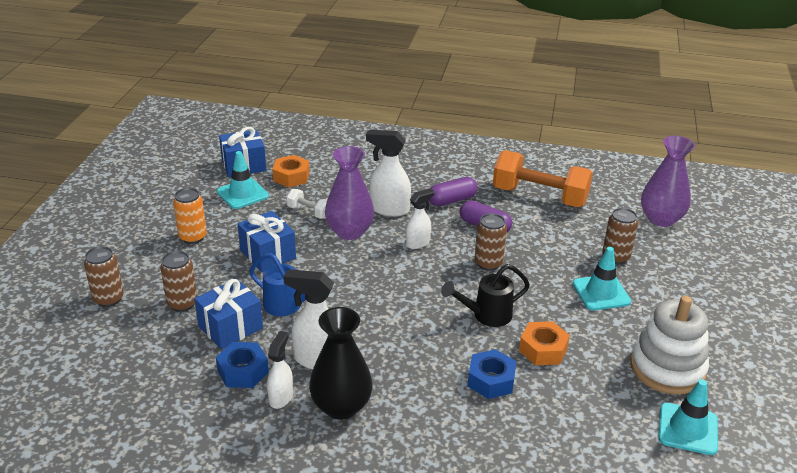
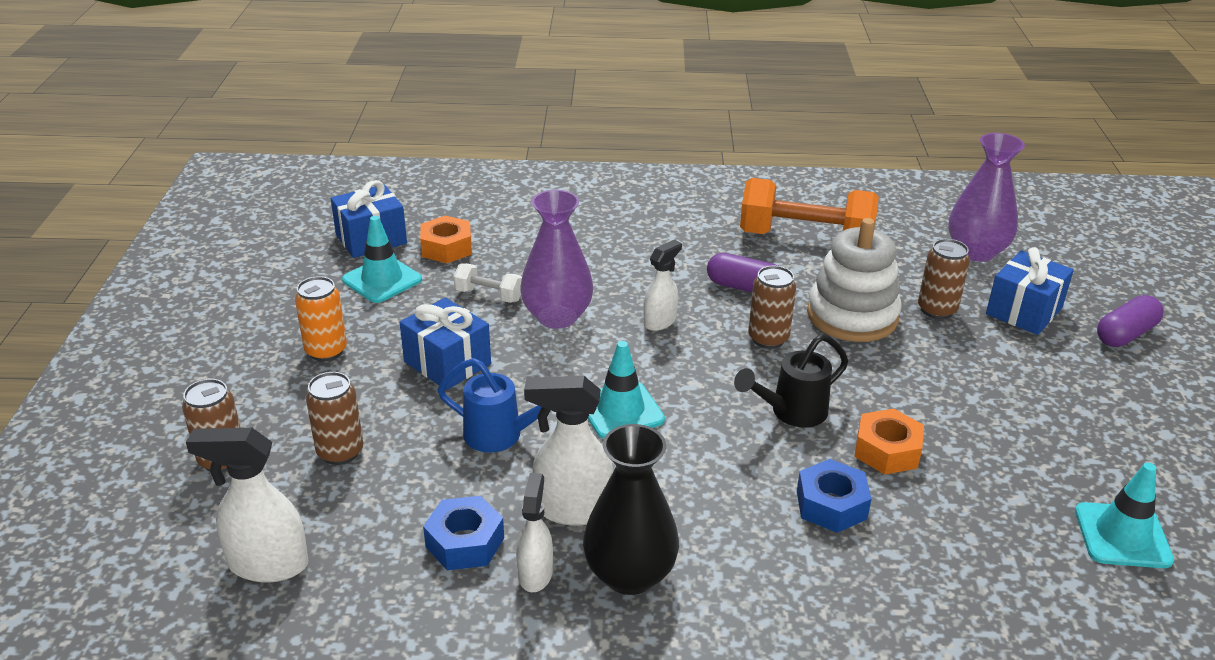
camera: 10 degrees left, 0 degrees up
(230, 327) = (425, 478): blue gift -> blue gift (1024, 311)
(389, 209) = (602, 279): white spray bottle -> white spray bottle (267, 564)
(452, 200) = (687, 256): purple capsule -> purple capsule (1125, 334)
(601, 293) = (935, 361): turquoise traffic cone -> turquoise traffic cone (620, 410)
(667, 368) = (1062, 454): white stacking toy -> white stacking toy (852, 316)

